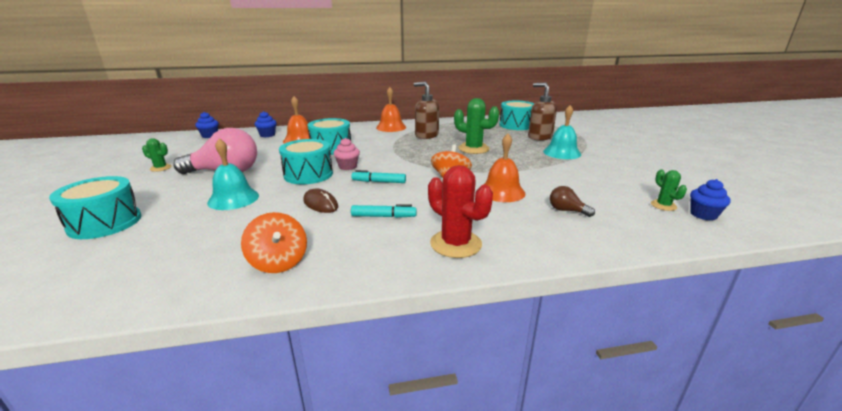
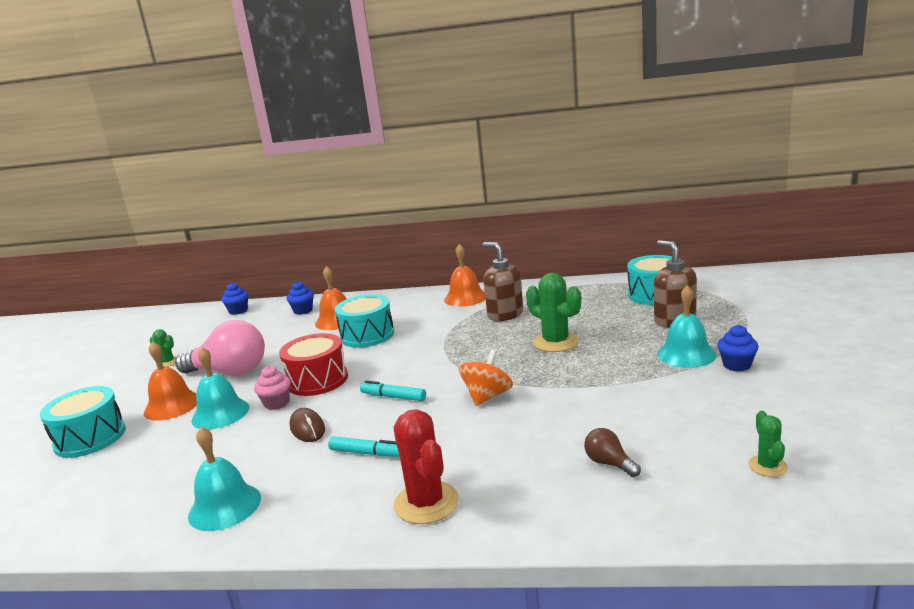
camera: 20 degrees right, 5 degrees down
(278, 262) = (224, 506): orange spinning top -> turquoise bell
(308, 174) = (317, 380): turquoise drum -> red drum
(347, 167) = (370, 369): pink cupcake -> pink cupcake (276, 403)
(501, 192) = (541, 424): orange bell -> orange bell (172, 405)
(703, 215) = (819, 489): blue cupcake -> blue cupcake (737, 365)

